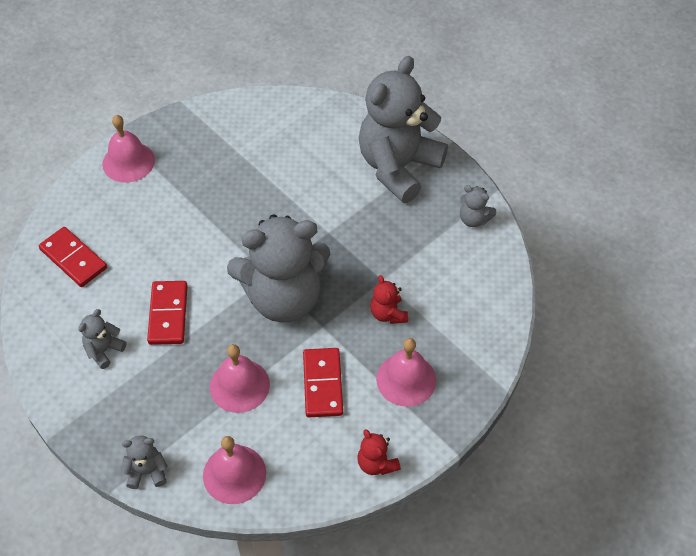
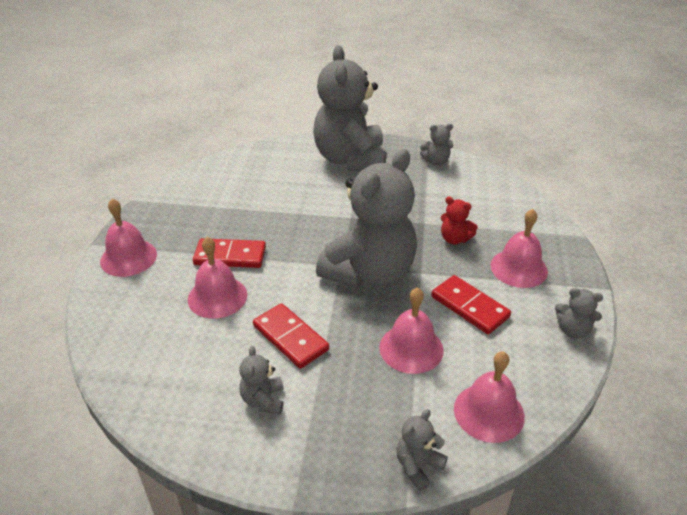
camera: 40 degrees left, 15 degrees down
(73, 259) = (152, 351): red domino -> red domino (230, 256)
(154, 242) = (217, 297): none -> pink bell
(376, 463) = (573, 330): red teddy bear -> grey teddy bear

